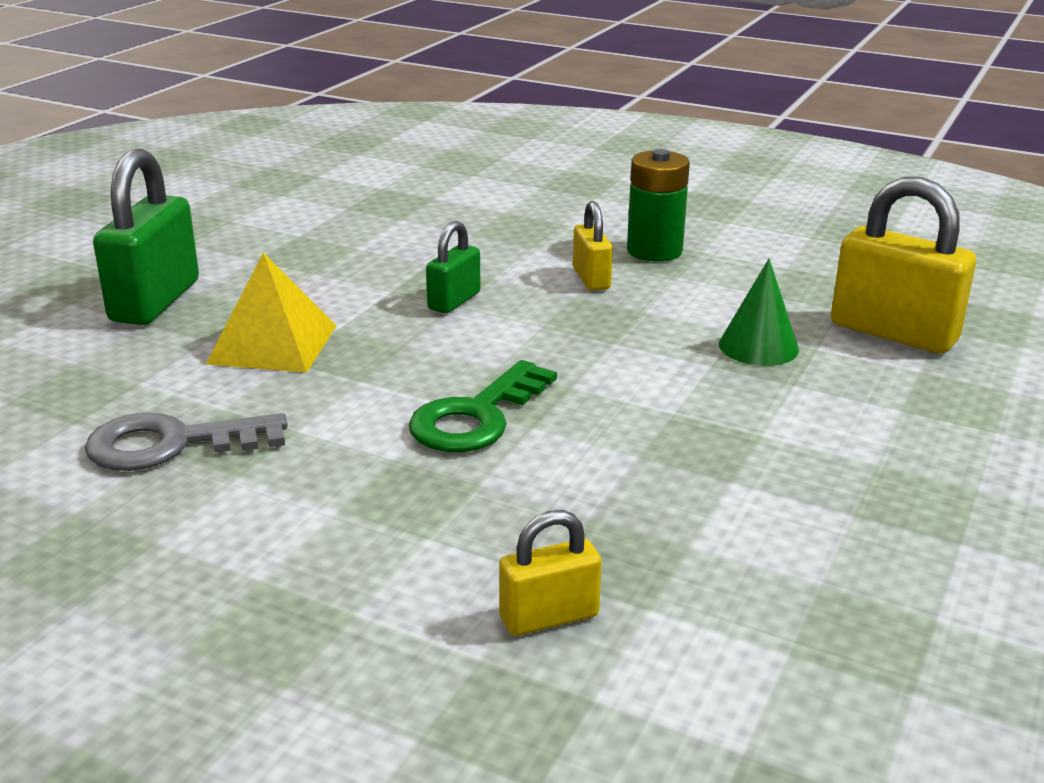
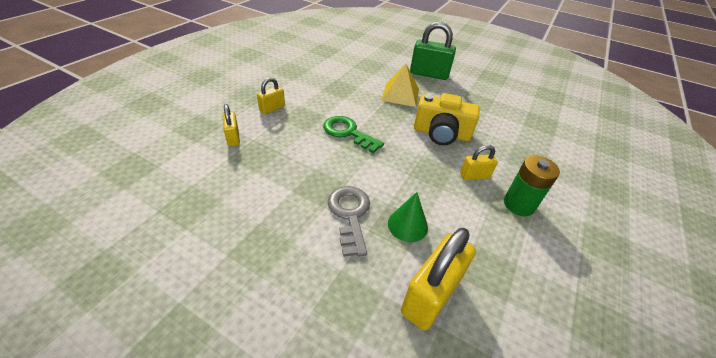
camera: 90 degrees right, 15 degrees up
(172, 444) = (339, 80): grey key -> grey key (350, 214)
(365, 561) = (272, 108): none -> yellow padlock
(454, 301) = (441, 134): green padlock -> yellow camera

